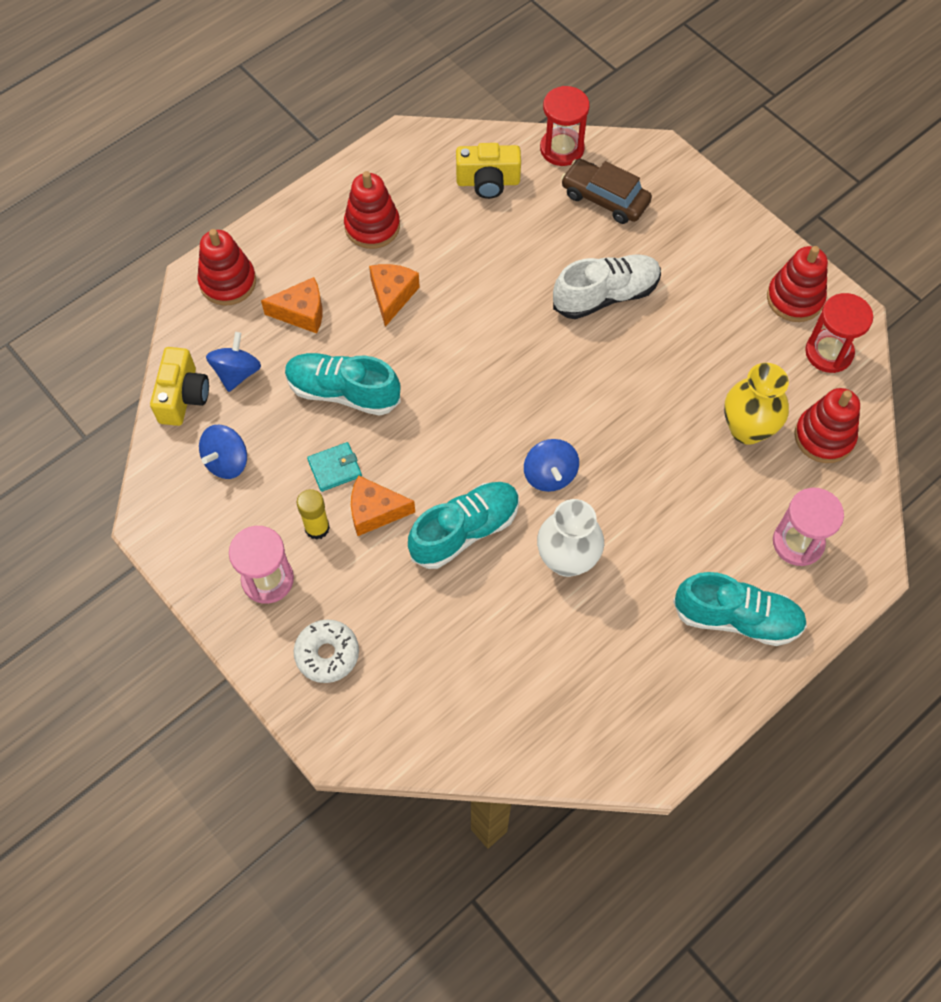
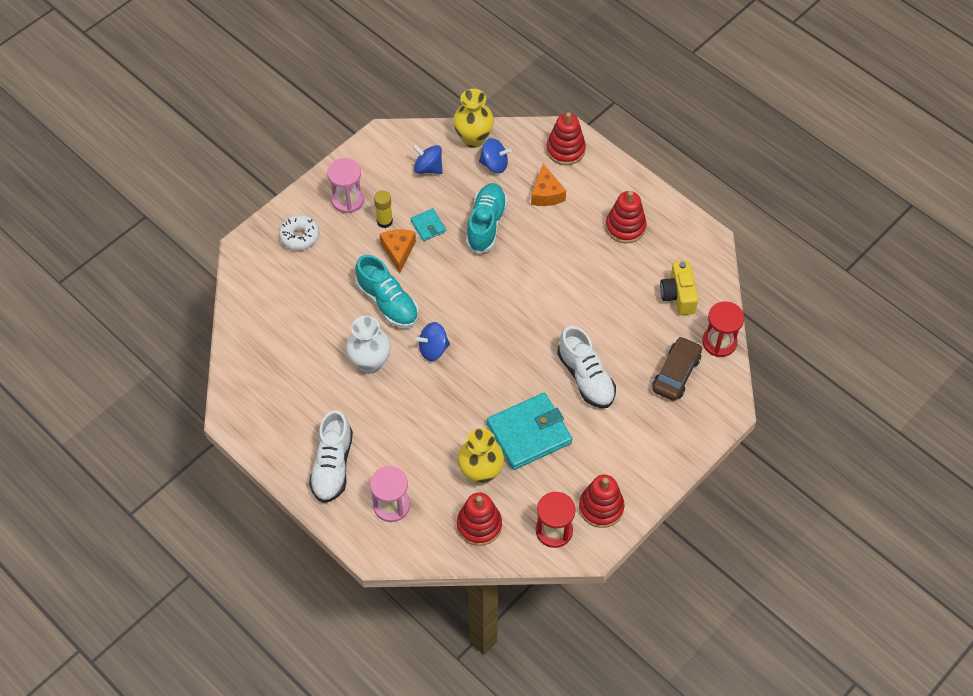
camera: 85 degrees right, 5 degrees down
(183, 396) = (473, 138): yellow camera -> yellow vase
(392, 296) = (567, 244): orange cheese -> none
(688, 368) = (529, 433): none -> turquoise wallet
(736, 618) = (332, 465): turquoise shoe -> white shoe

